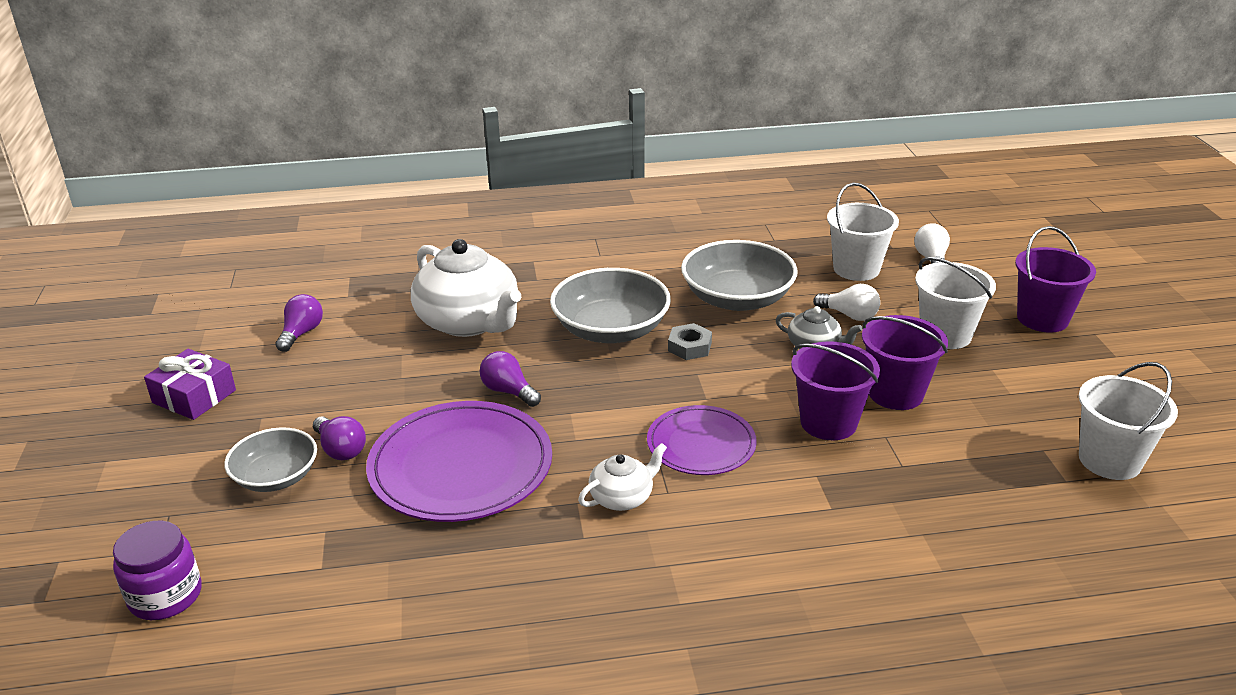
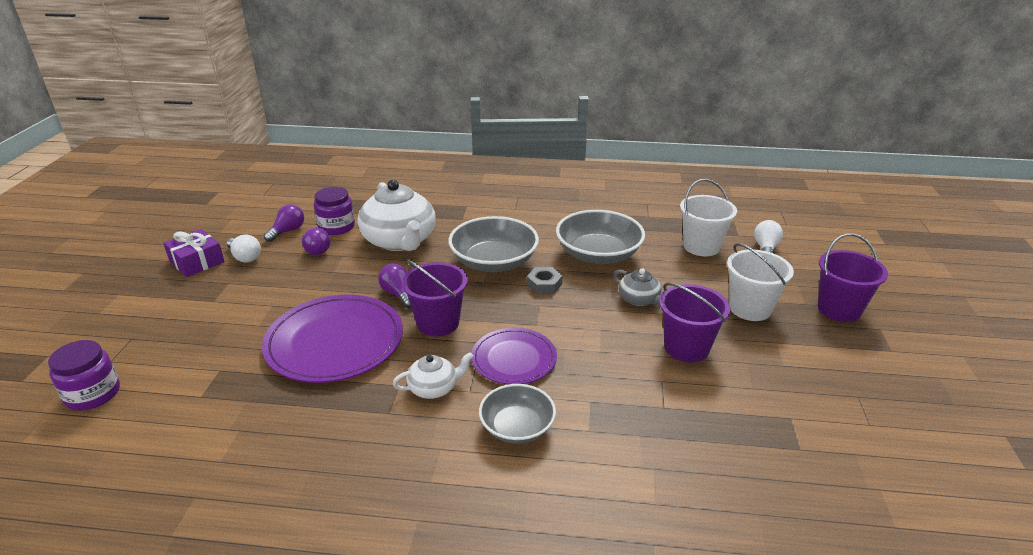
camera: 15 degrees right, 0 degrees up
(276, 477) = (212, 325): grey bowl -> grey bowl (517, 427)
(340, 449) = (264, 314): purple light bulb -> purple light bulb (316, 249)
(369, 316) = (336, 227): none -> purple jar
(828, 422) = (621, 361): purple bucket -> purple bucket (438, 323)
(849, 315) = (679, 280): white light bulb -> white light bulb (245, 257)
(1109, 460) = (848, 439): white bucket -> none

